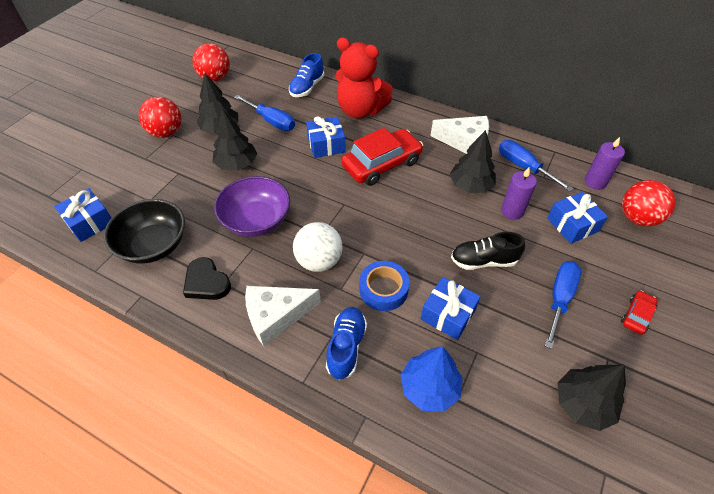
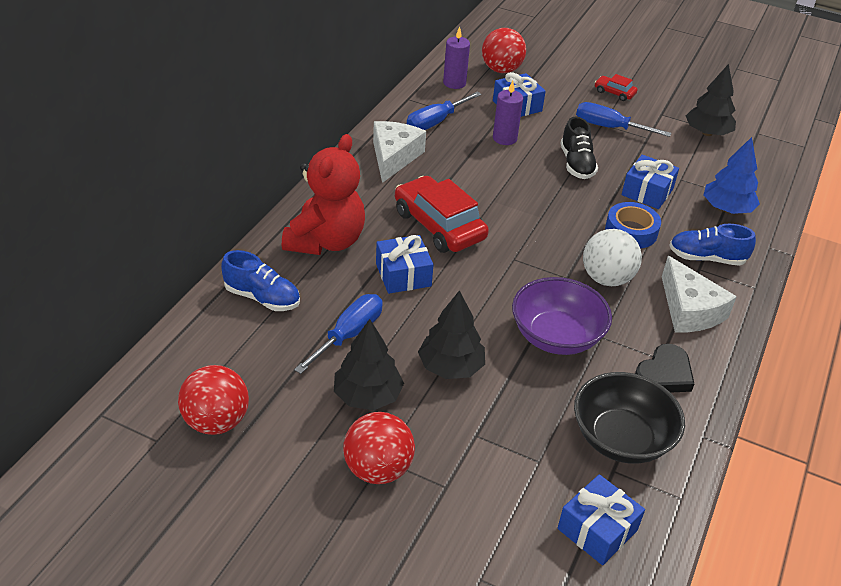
camera: 95 degrees left, 10 degrees down
(470, 185) = (469, 161): black tree -> none

